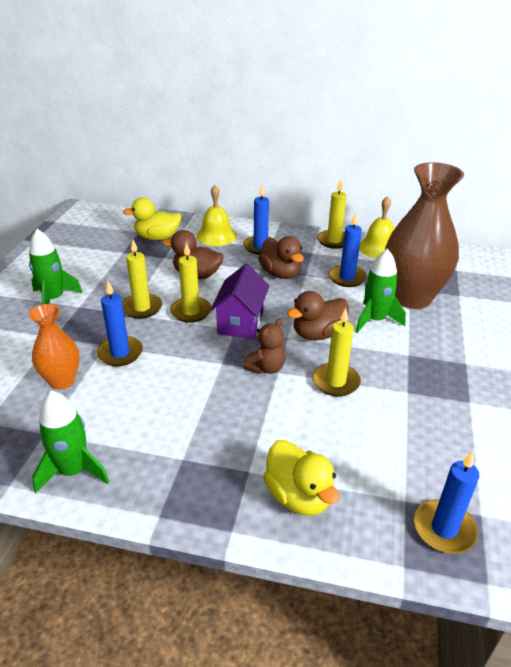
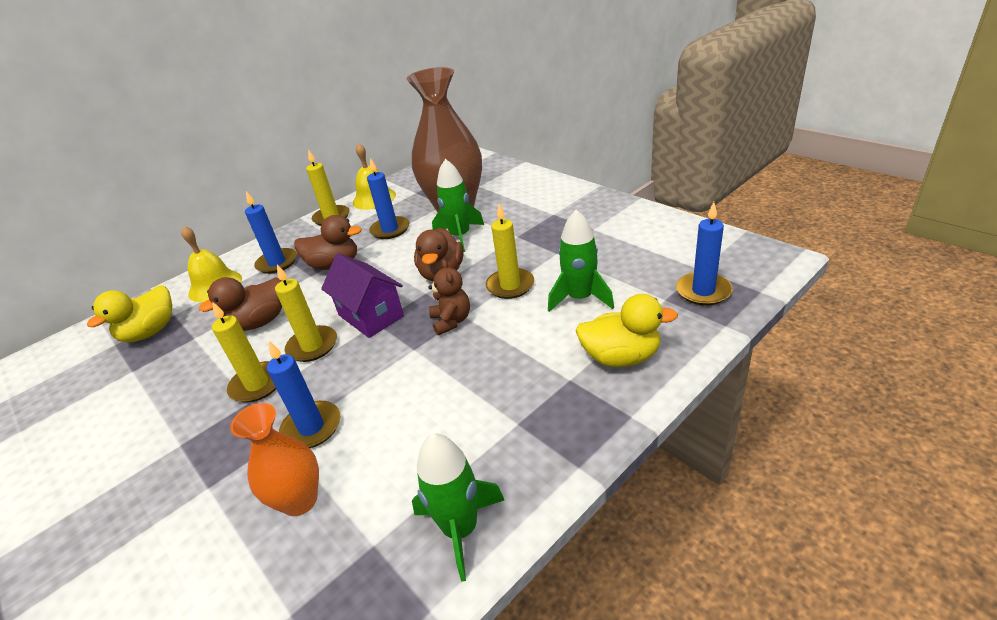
camera: 50 degrees left, 0 degrees up
(54, 299) = (132, 467): green rocket -> green rocket (580, 298)

